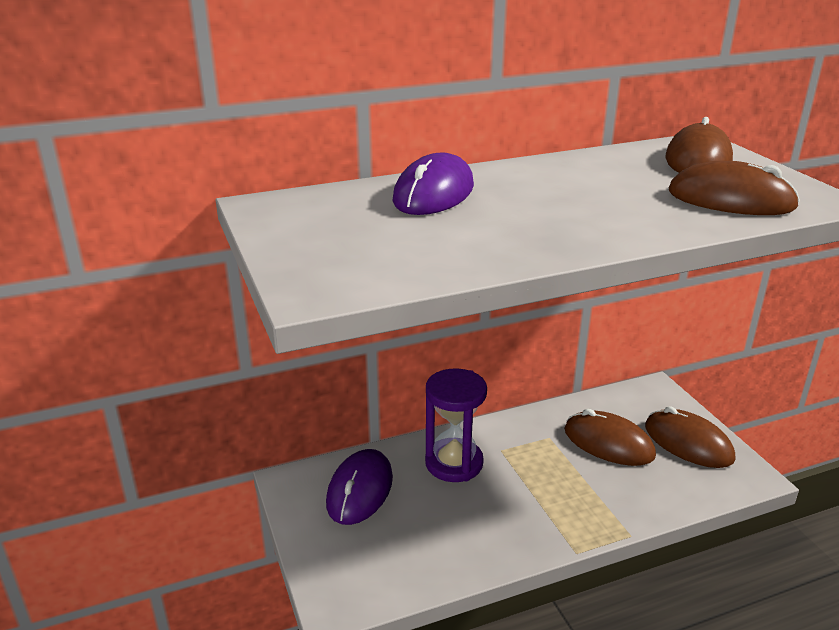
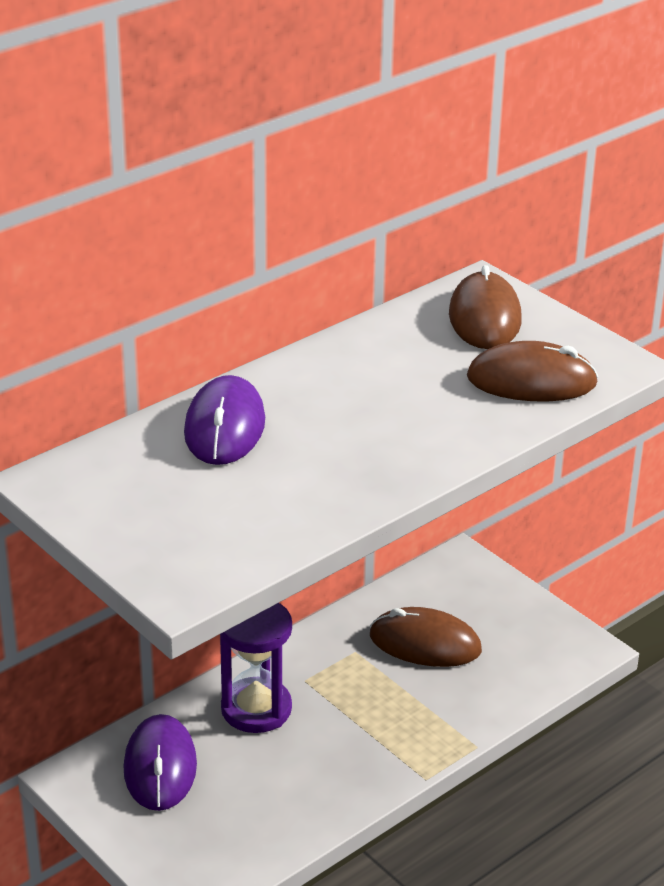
camera: 20 degrees left, 5 degrees up
(688, 443) = (513, 623): brown mouse -> none

